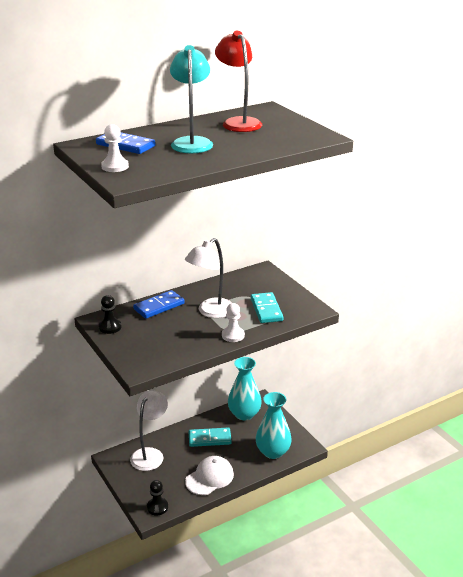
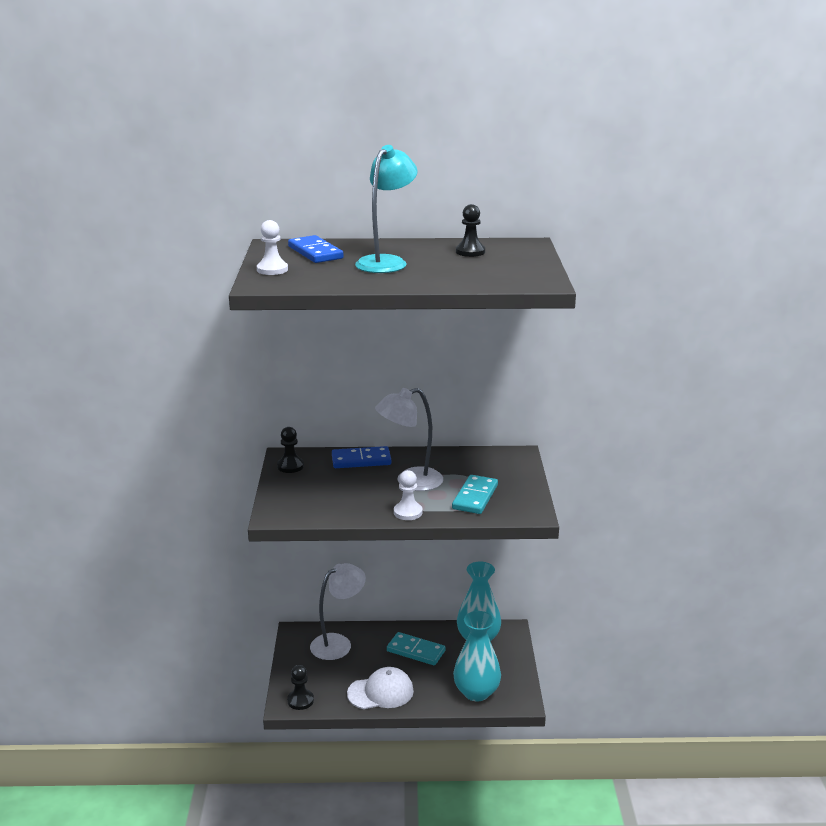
camera: 30 degrees right, 5 degrees down
(238, 122) = (470, 252): red lamp -> black pawn

